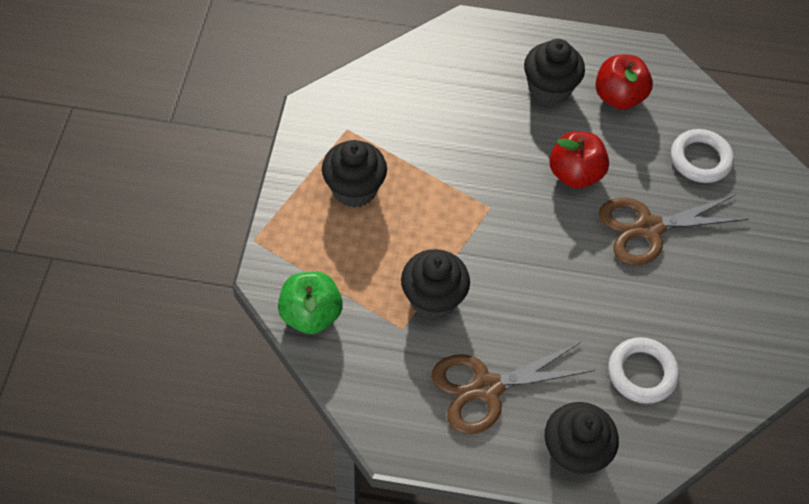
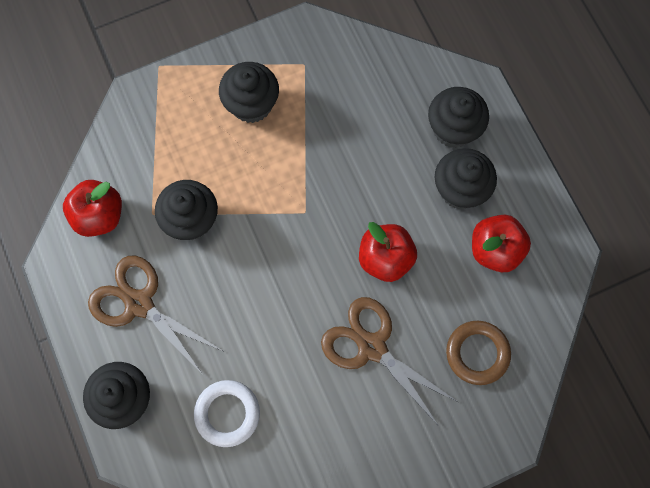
camera: 60 degrees right, 15 degrees up
(311, 314) = (122, 144): green apple -> none
(371, 374) = (99, 216): none -> red apple
(491, 63) = (453, 129): none -> black cupcake
(700, 159) = (477, 353): white ring -> brown ring

